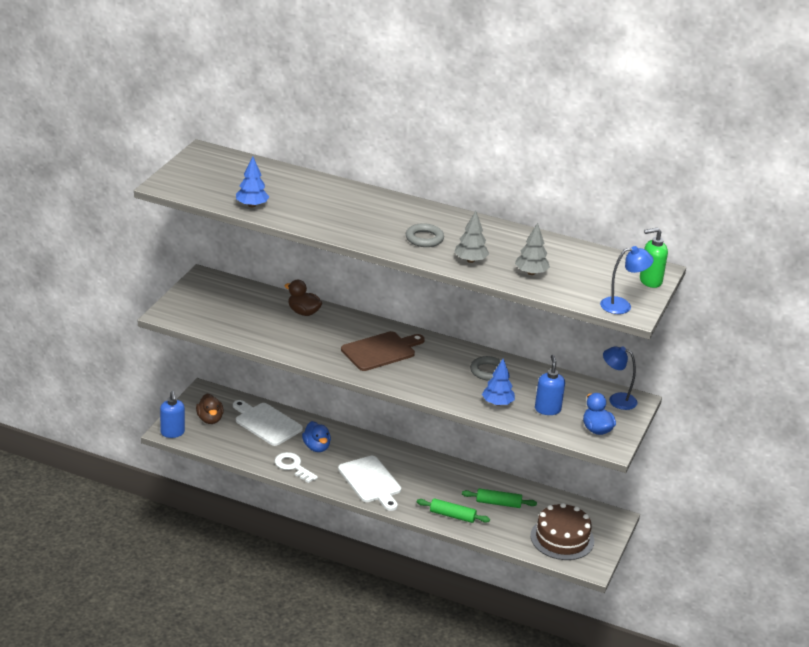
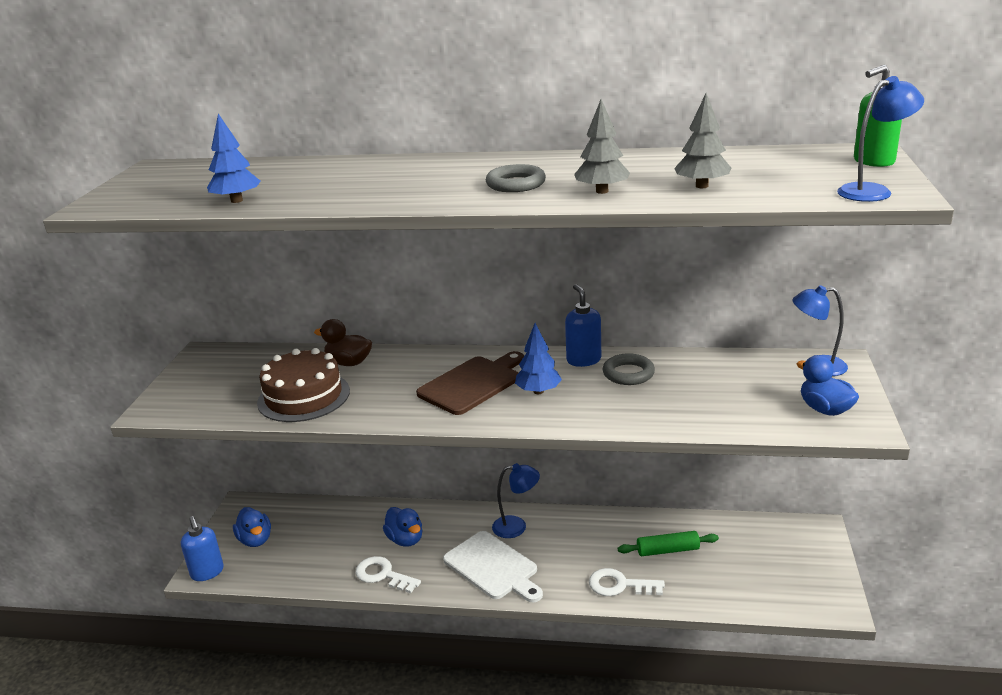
camera: 10 degrees left, 5 degrees down
(210, 419) = (255, 540): brown duck -> blue duck
(266, 423) = (331, 525): white cutting board -> none
(399, 459) = (517, 526): none -> blue lamp
(452, 516) = (619, 585): green rolling pin -> white key
(497, 403) = (668, 410): blue tree -> blue tree (538, 391)
(547, 409) = (740, 400): blue soap dispenser -> blue soap dispenser (583, 360)
(562, 538) = (774, 576): brown cake -> brown cake (304, 396)

